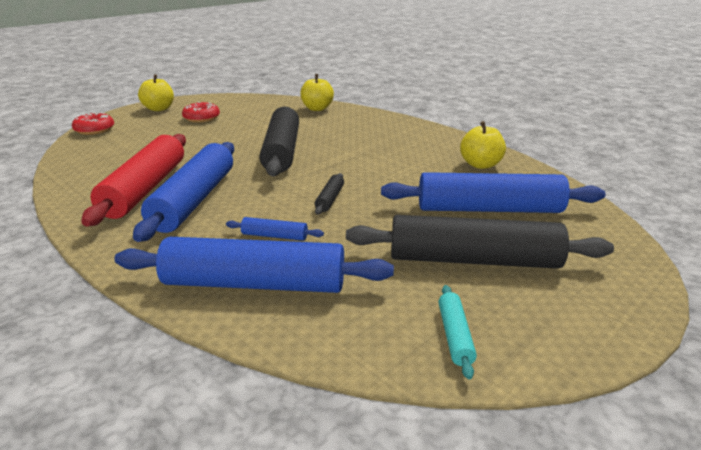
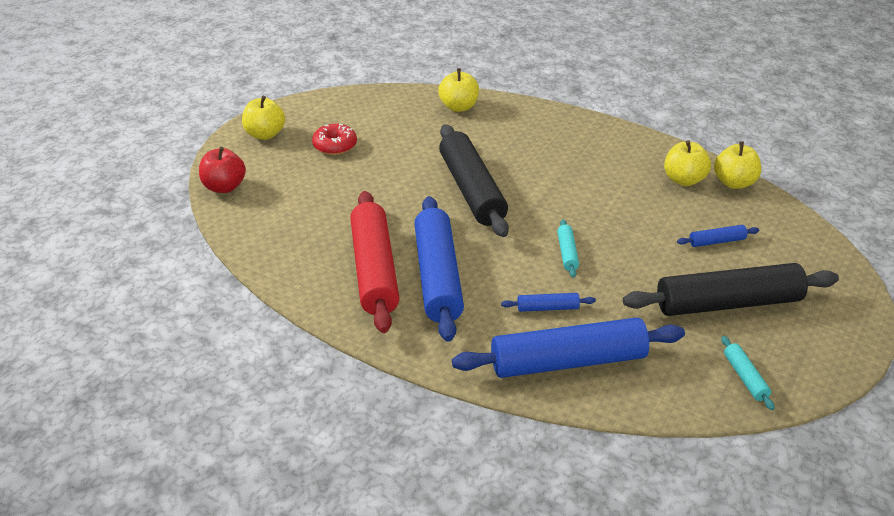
camera: 15 degrees left, 10 degrees up
(94, 130) = (224, 187): red donut -> red apple
(330, 199) = (567, 253): black rolling pin -> turquoise rolling pin
(489, 209) = (717, 241): blue rolling pin -> blue rolling pin, size x0.42
(530, 172) = (734, 183): none -> yellow apple

